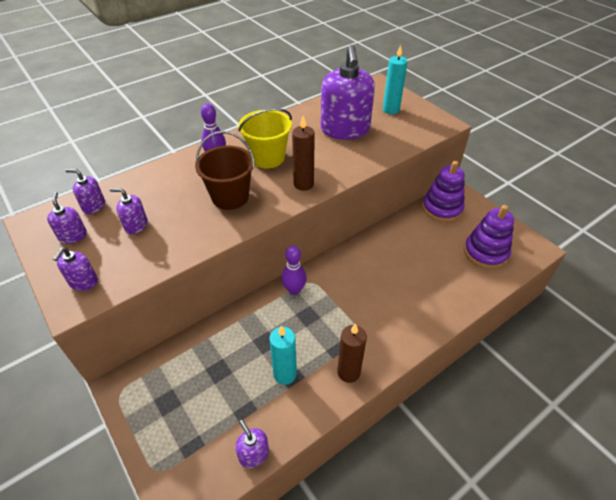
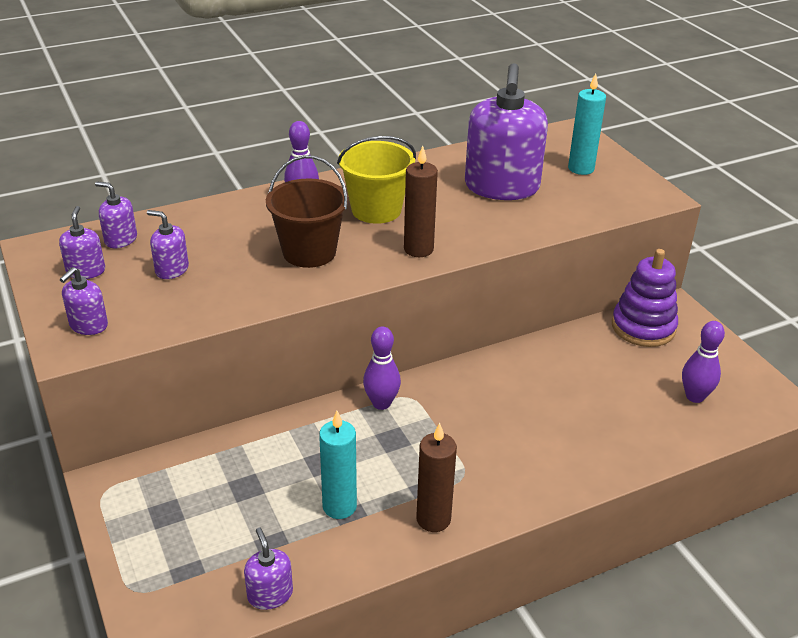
camera: 10 degrees right, 10 degrees down
(485, 252) = (694, 396): purple stacking toy -> purple bowling pin

